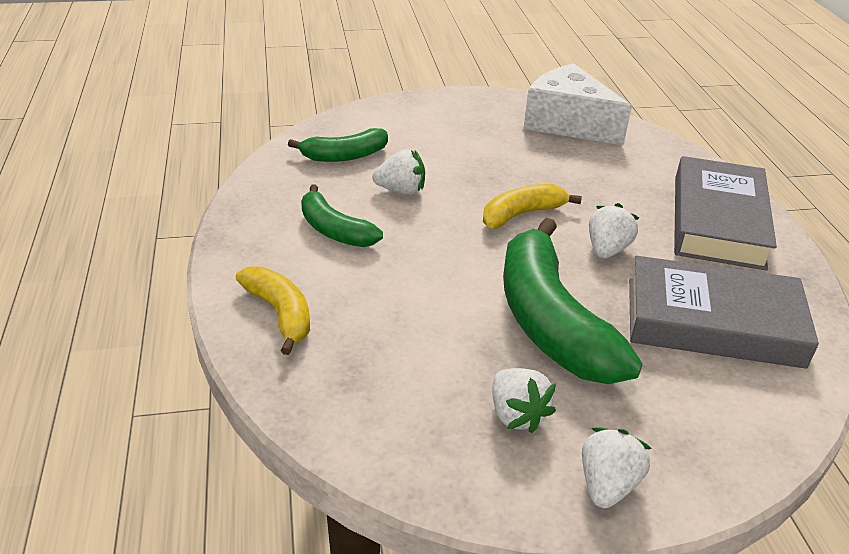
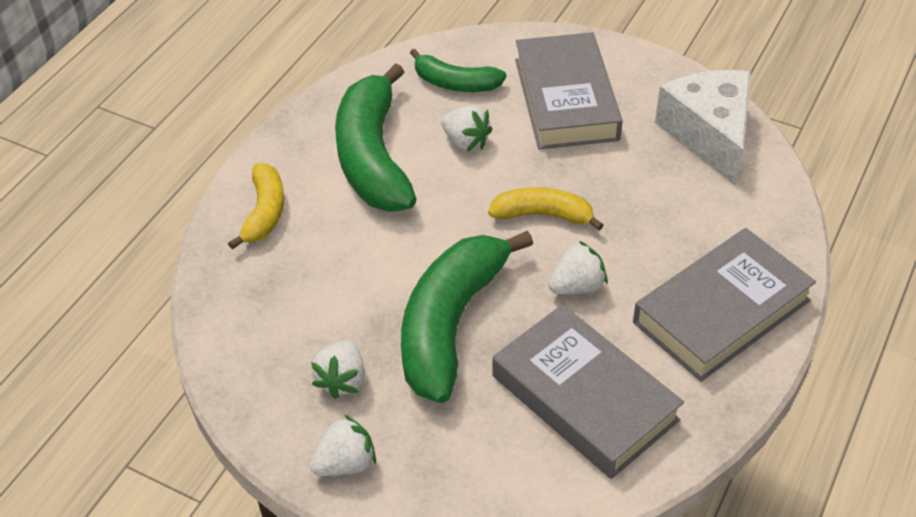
camera: 40 degrees right, 10 degrees up
(334, 230) = (373, 157): green banana -> green banana, size x1.84
(443, 136) = (566, 99): none -> grey book

